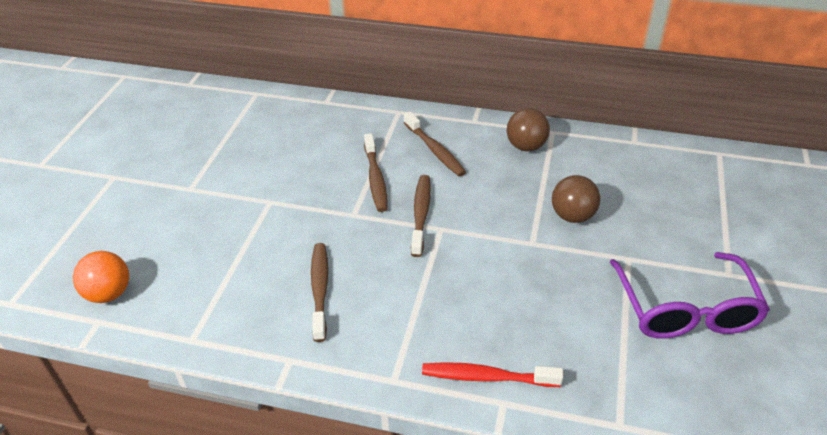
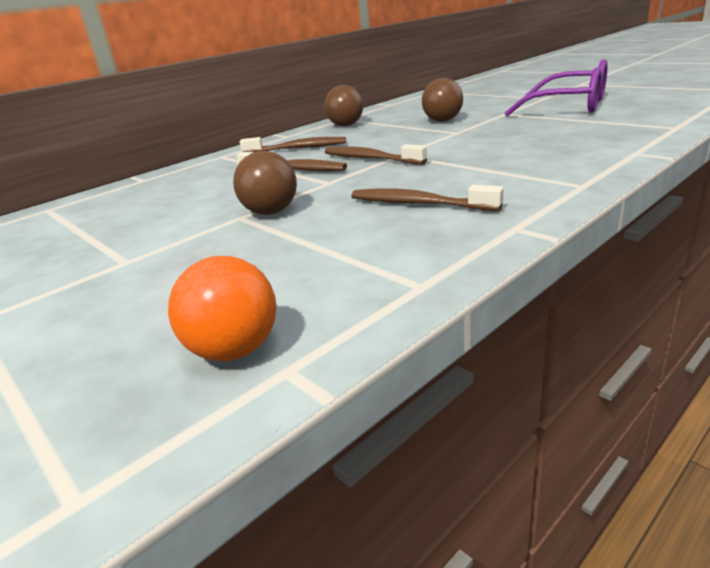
camera: 55 degrees left, 15 degrees down
(281, 213) = (271, 212): none -> brown ball
(486, 377) = (601, 154): red toothbrush -> none

